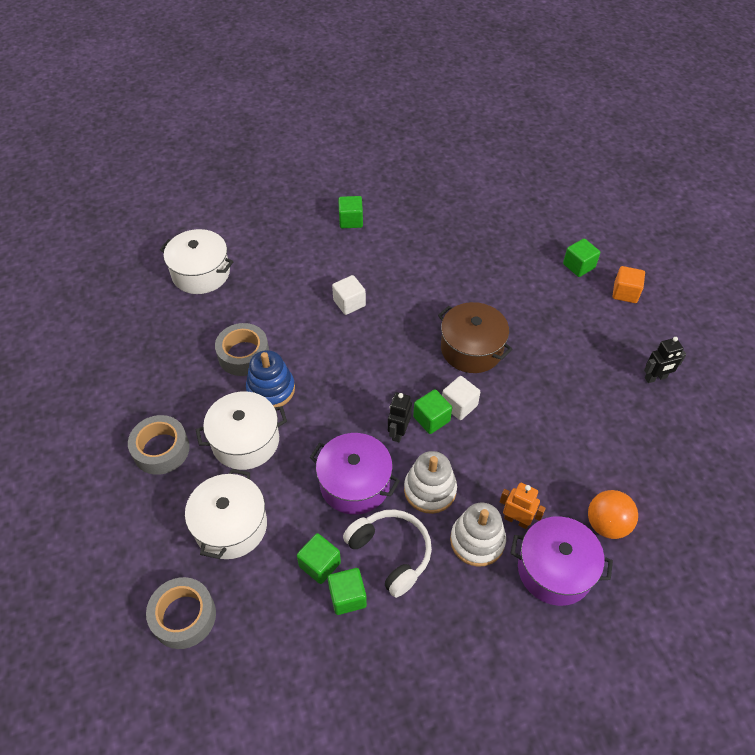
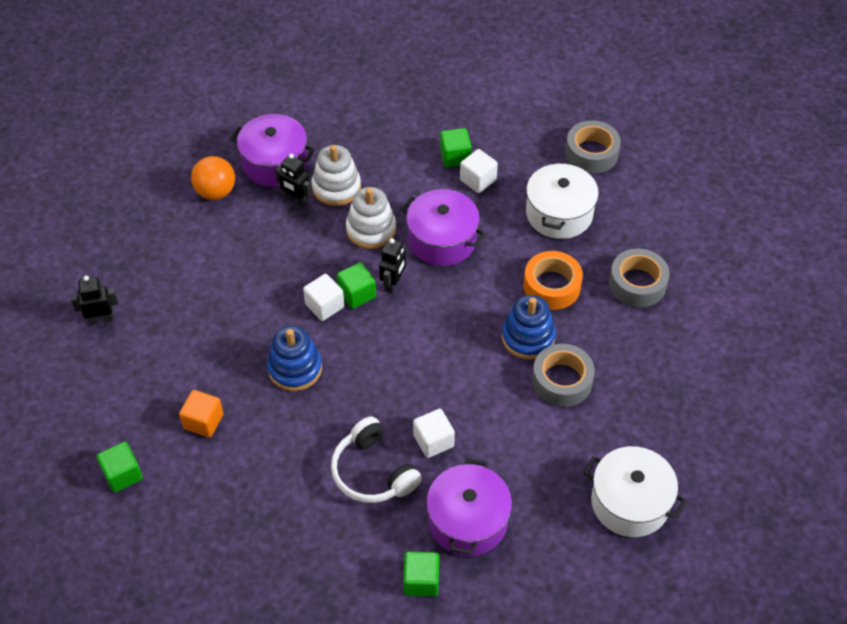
camera: 175 degrees left, 0 degrees up
(245, 441) = (552, 286): white pot -> orange tape
(320, 255) = (468, 521): none -> purple pot
(320, 564) = (478, 180): green cube -> white cube
(391, 553) = (414, 184): white headphones -> white headphones (372, 472)
(471, 349) = (295, 368): brown pot -> blue stacking toy
(516, 520) = (296, 200): orange robot -> black robot
(625, 293) = (81, 429): orange cube -> orange cube (203, 421)

